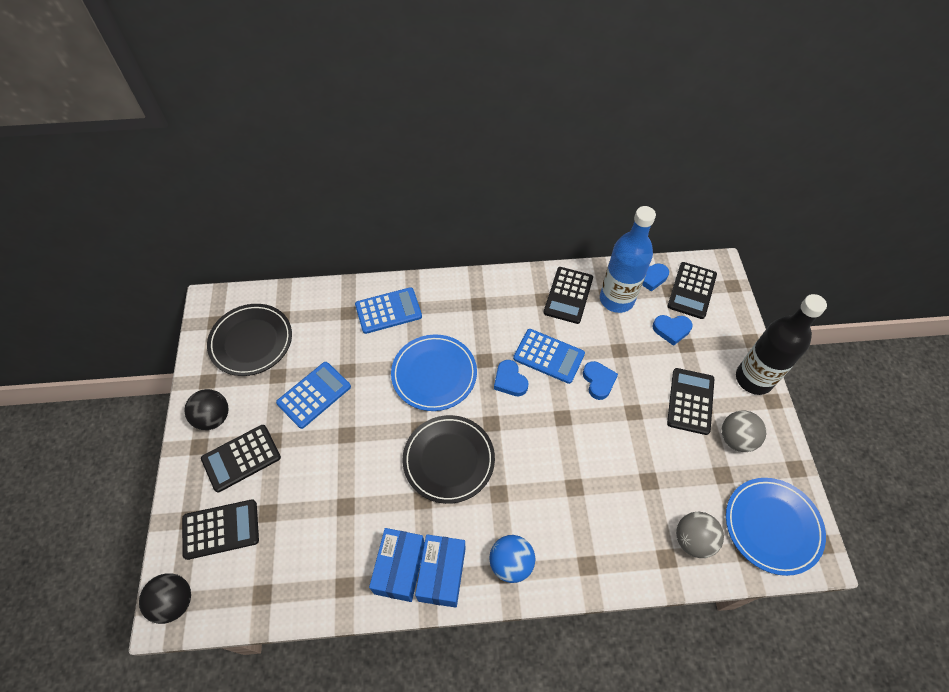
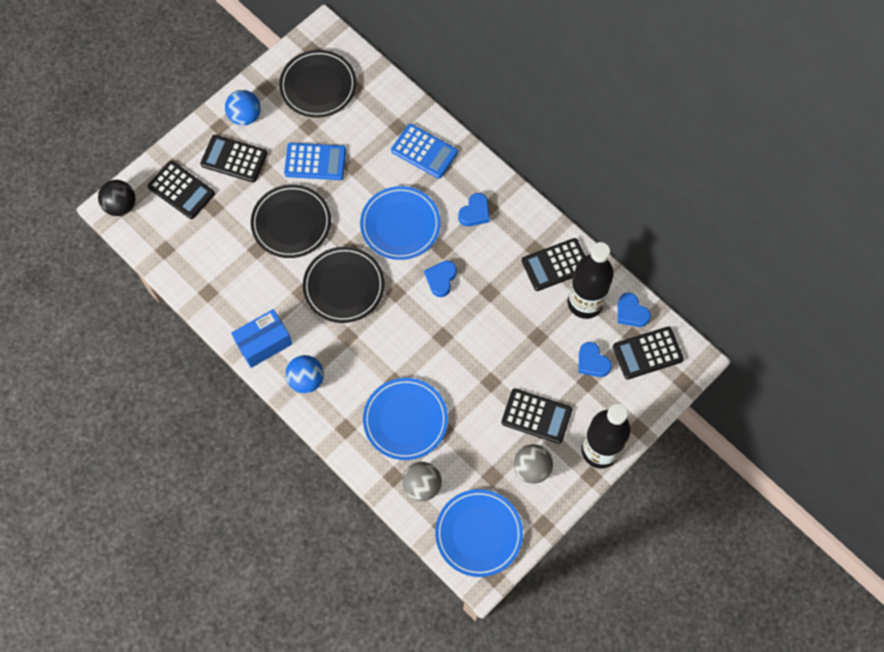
camera: 50 degrees right, 10 degrees up
(213, 417) = (245, 116): black ball -> blue ball
(349, 457) = (291, 223): none -> black plate
(400, 568) = (246, 315): blue box -> none
(548, 356) = (486, 290): blue calculator -> none
(598, 381) = (495, 340): blue heart -> blue heart (475, 212)
(616, 299) = (585, 302): blue bottle -> black bottle
(618, 506) = (405, 420): none -> blue plate
(690, 401) = (536, 416): black calculator -> black calculator turned 45 degrees clockwise

